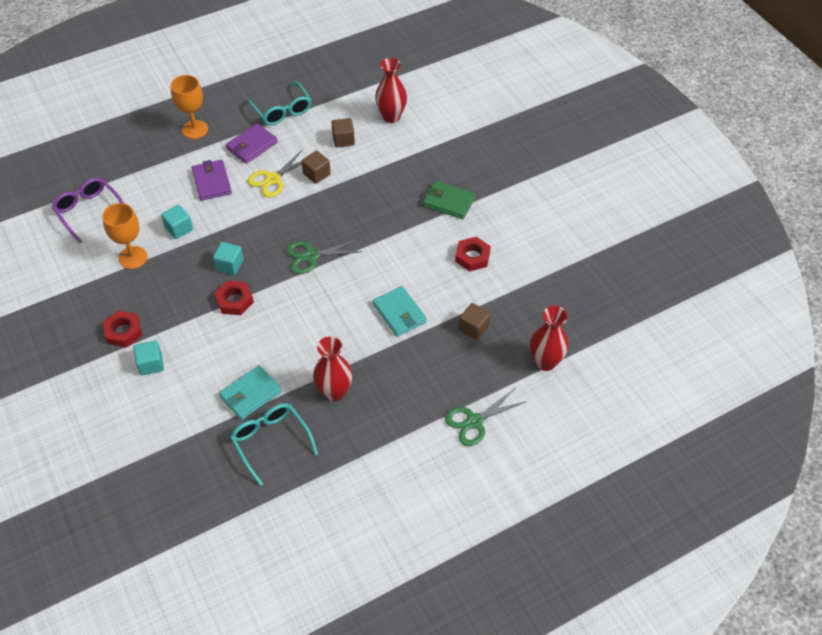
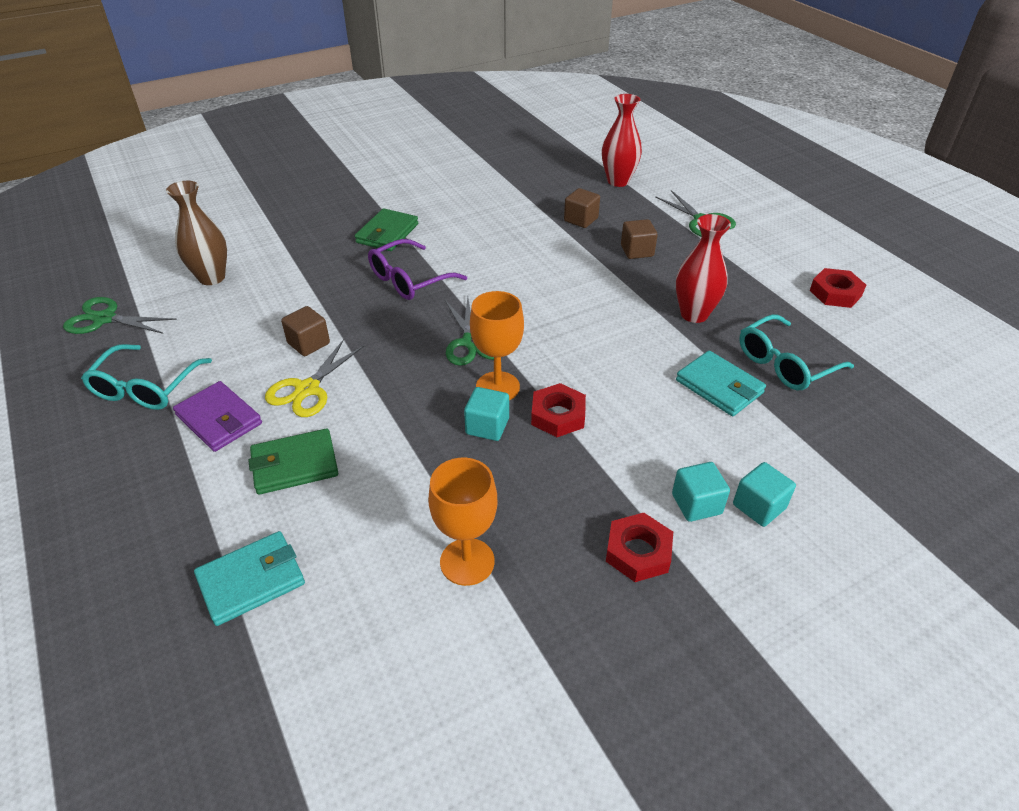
camera: 90 degrees left, 10 degrees down
(89, 211) = (332, 662): purple glasses -> purple glasses (409, 280)
(179, 228) = (401, 500): turquoise cube -> turquoise cube (759, 506)
(195, 129) = (144, 503): orange goblet -> orange goblet (497, 387)
(212, 182) = (295, 465): purple wallet -> green wallet
(273, 179) = (307, 389): yellow scissors -> yellow scissors turned 75 degrees clockwise
(282, 110) = (145, 388): turquoise glasses -> turquoise glasses turned 135 degrees clockwise
(343, 140) = (243, 320): brown cube -> brown cube (637, 251)
(348, 79) = (105, 319): none -> green scissors
(391, 117) = (212, 277): red vase -> brown vase
(399, 313) = (565, 268): turquoise wallet -> turquoise wallet (251, 580)
(472, 257) = (477, 219): red nut -> red nut (835, 293)

